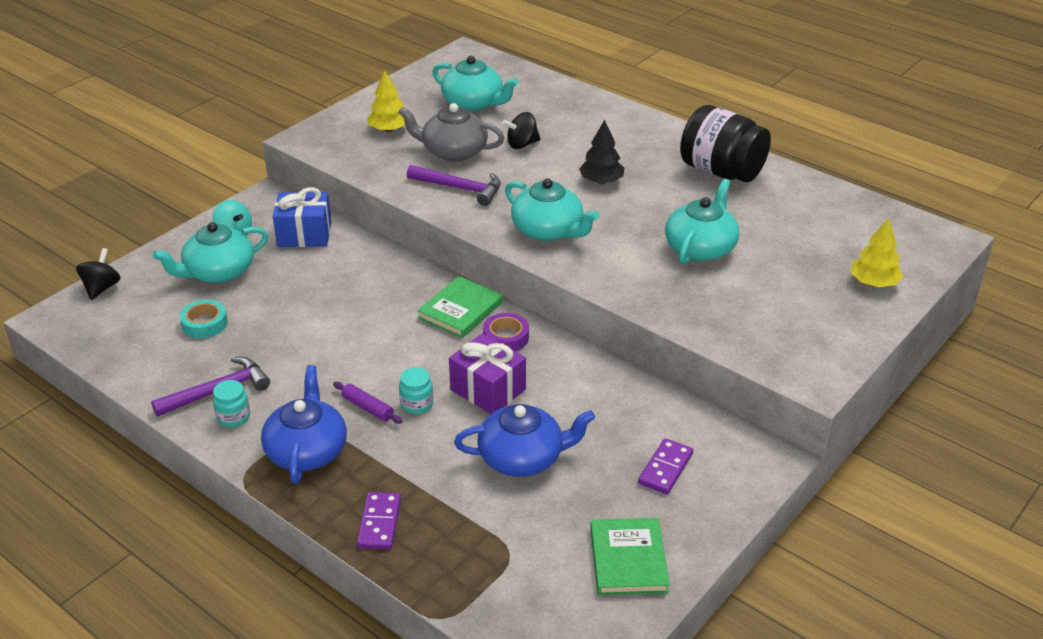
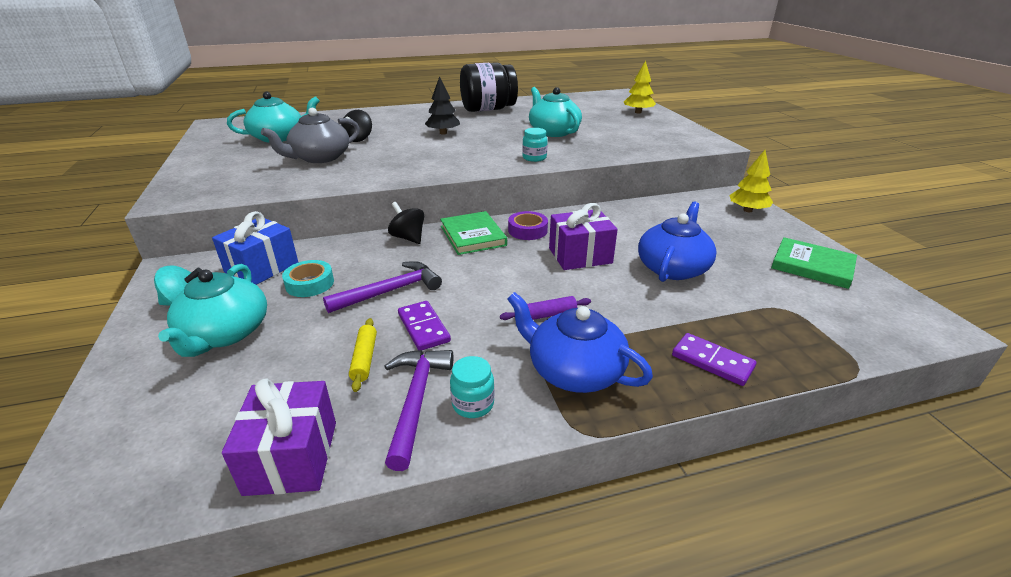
camera: 55 degrees left, 5 degrees down
(101, 288) = (88, 437): black spinning top -> black spinning top (408, 238)
(138, 368) = (292, 457): none -> purple gift
(204, 324) = (292, 372): turquoise tape -> turquoise tape (310, 283)
(241, 346) = (365, 359): none -> yellow rolling pin
(389, 129) = (241, 168): yellow tree -> yellow tree (747, 210)
(417, 404) = (566, 290): turquoise jar -> turquoise jar (534, 158)
(460, 188) = (368, 168): purple hammer -> purple hammer (390, 291)
(548, 230) = (469, 159): turquoise teapot -> none
(665, 468) = (722, 225): purple domino -> purple domino (423, 328)

